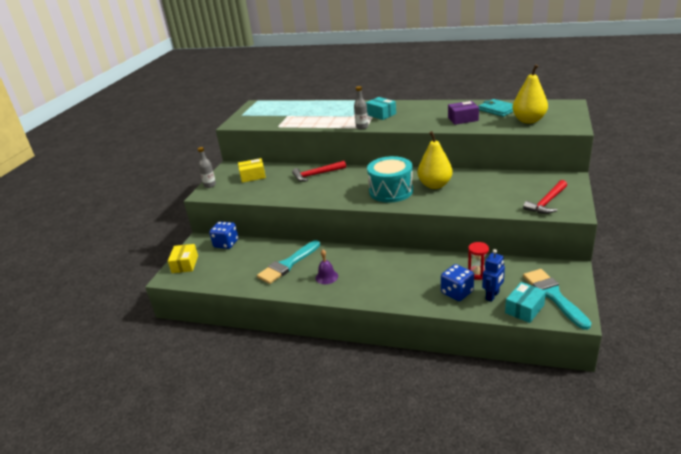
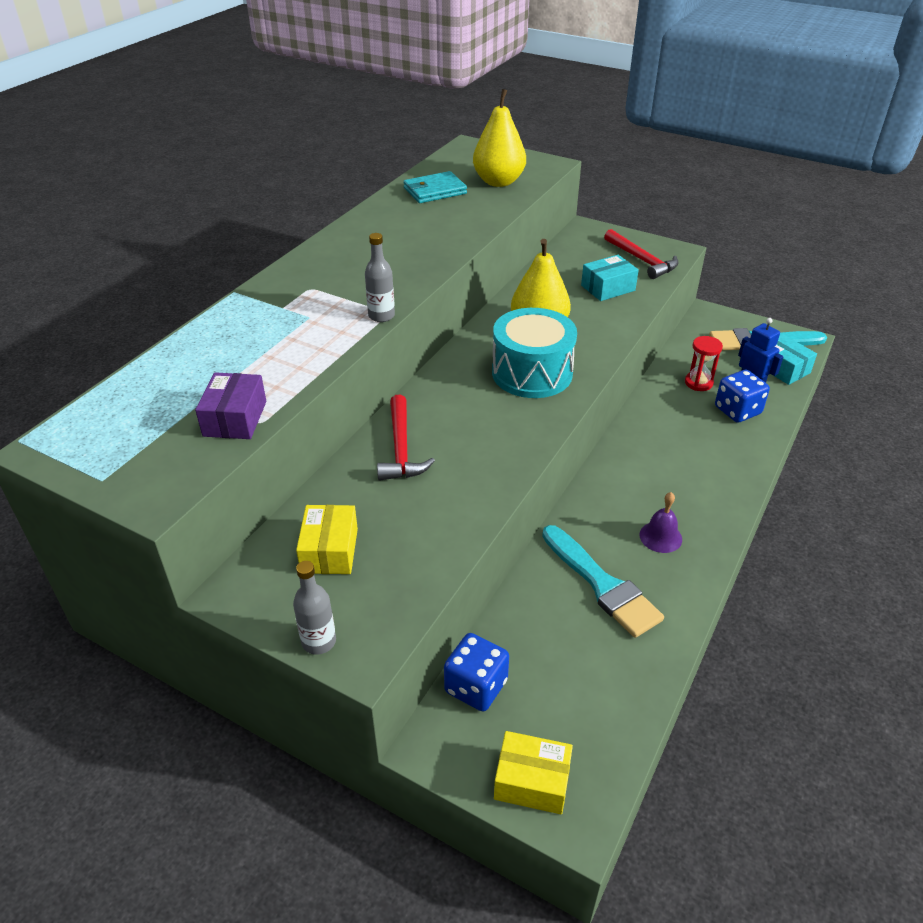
camera: 80 degrees left, 10 degrees up
(381, 114) = (338, 286): turquoise box -> turquoise box (608, 288)
(463, 119) = (443, 222): purple box -> purple box (235, 418)

